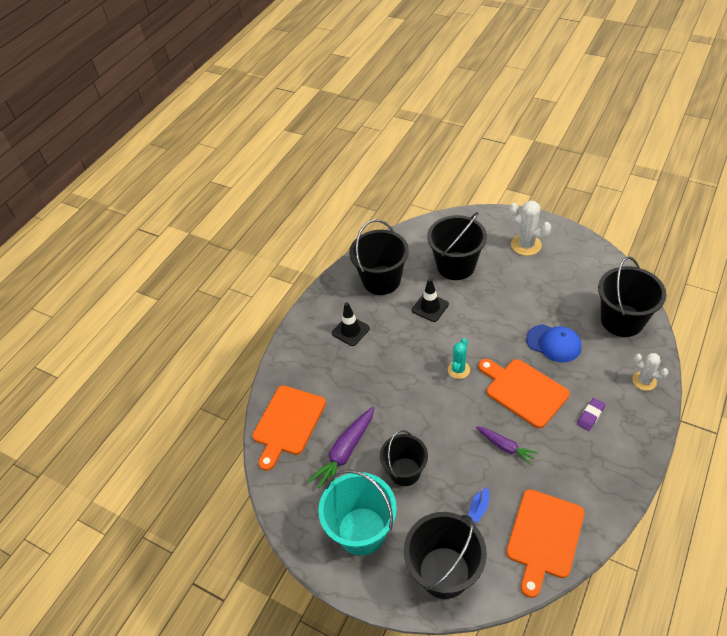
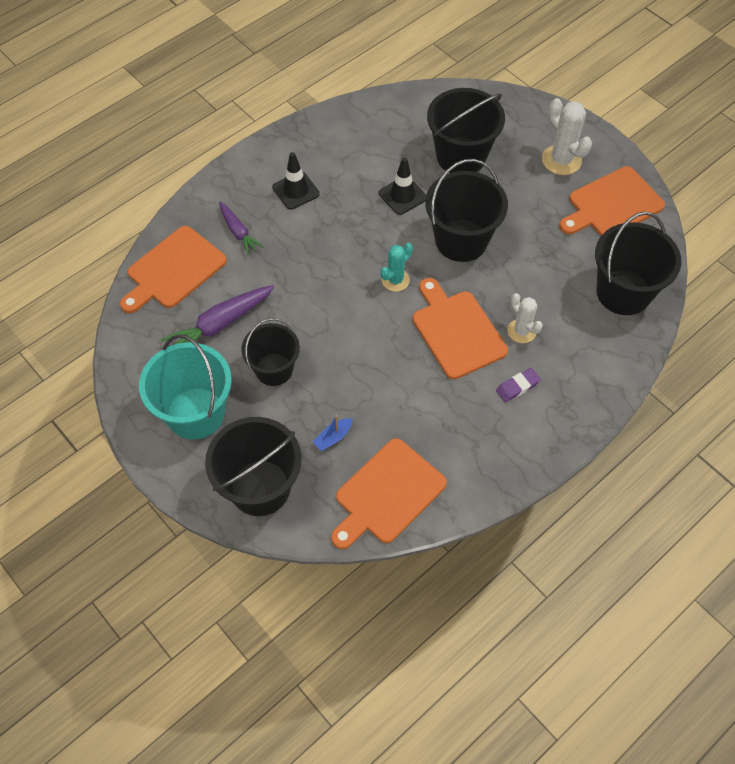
camera: 15 degrees right, 10 degrees up
(381, 280) = (363, 143): black bucket -> black bucket (461, 240)
(505, 447) = (400, 385): purple carrot -> purple carrot (238, 232)
(553, 343) = (524, 290): blue cap -> none
(578, 263) = (612, 204): none -> orange cutting board
(644, 381) = (605, 371): white cactus -> white cactus (521, 331)

